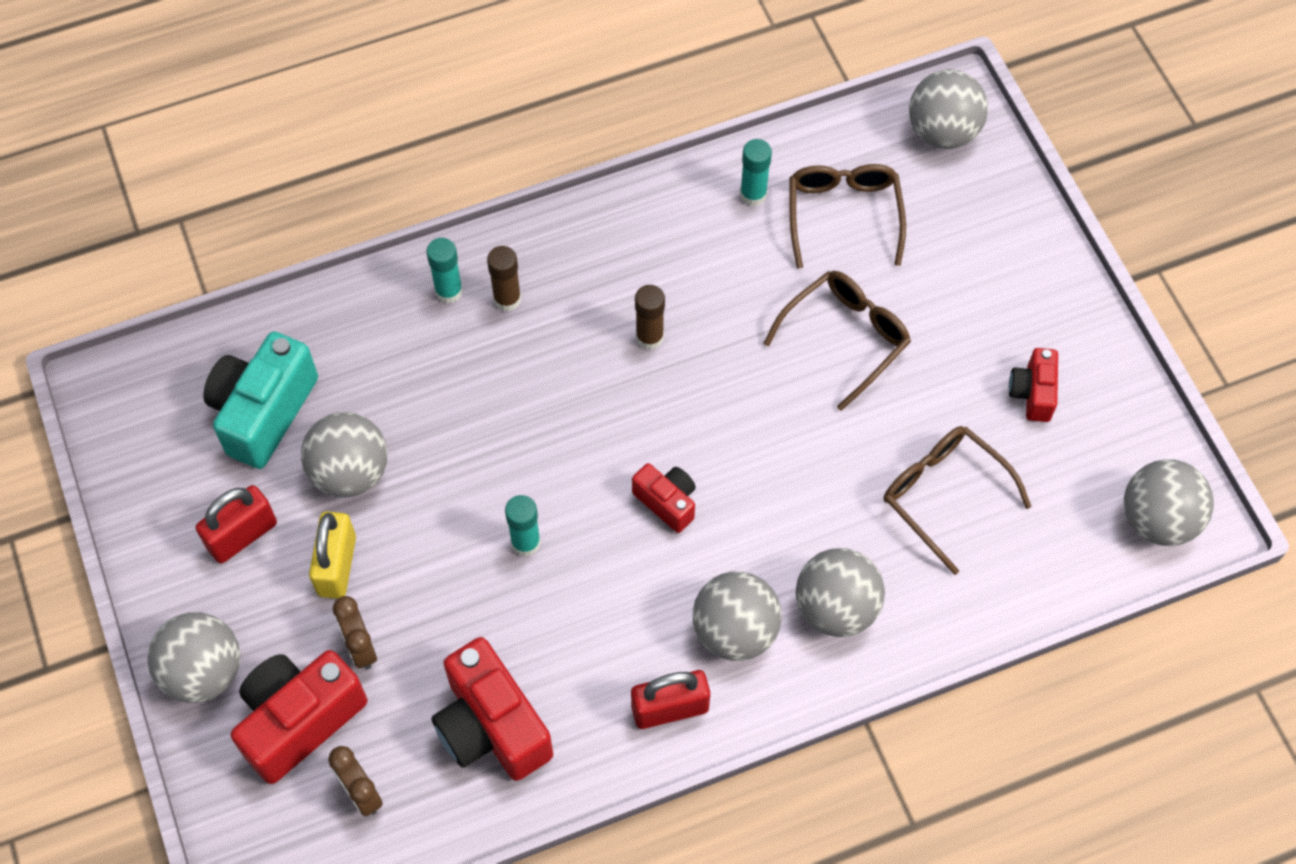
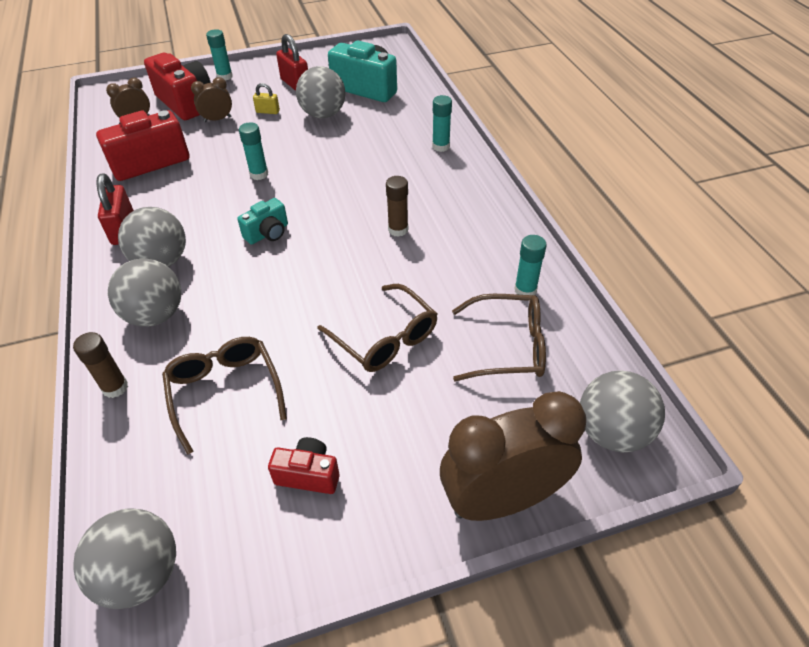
camera: 95 degrees right, 15 degrees down
(203, 671) = (225, 76): grey ball -> turquoise glue stick
(337, 566) = (268, 111): yellow padlock -> yellow padlock, size x0.58
(507, 299) = (433, 168): brown glue stick -> brown glue stick (115, 387)
(667, 502) = (268, 233): red camera -> turquoise camera
(944, 495) = (225, 392): brown glasses -> brown glasses turned 75 degrees counterclockwise
(1030, 226) = (502, 499): none -> brown clock

